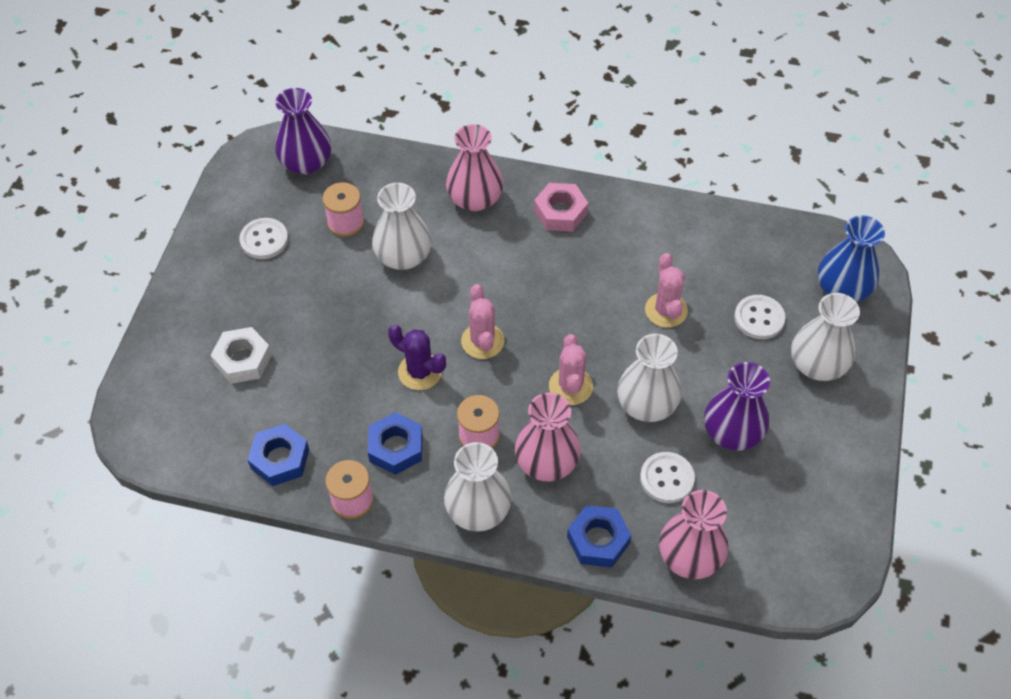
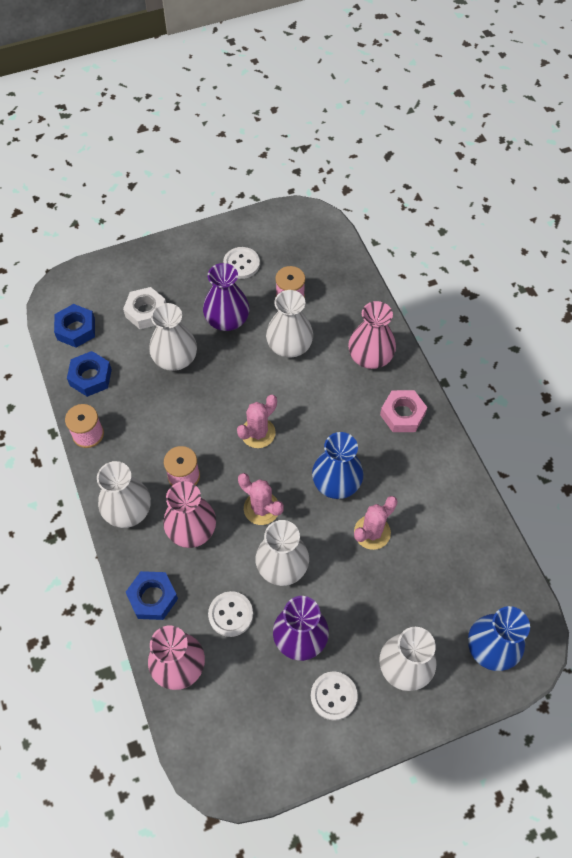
camera: 55 degrees right, 5 degrees up
(306, 162) = (319, 246): purple vase -> purple vase (227, 319)
(328, 365) = (175, 358): none -> white vase
(396, 447) = (141, 434): blue nut -> blue nut (76, 329)
(420, 372) = (207, 412): purple cactus -> none
(570, 386) = (261, 508): pink cactus -> pink cactus turned 75 degrees clockwise
(591, 307) = (336, 482): none -> blue vase
(759, 318) = (415, 601): white button -> white button (333, 696)

